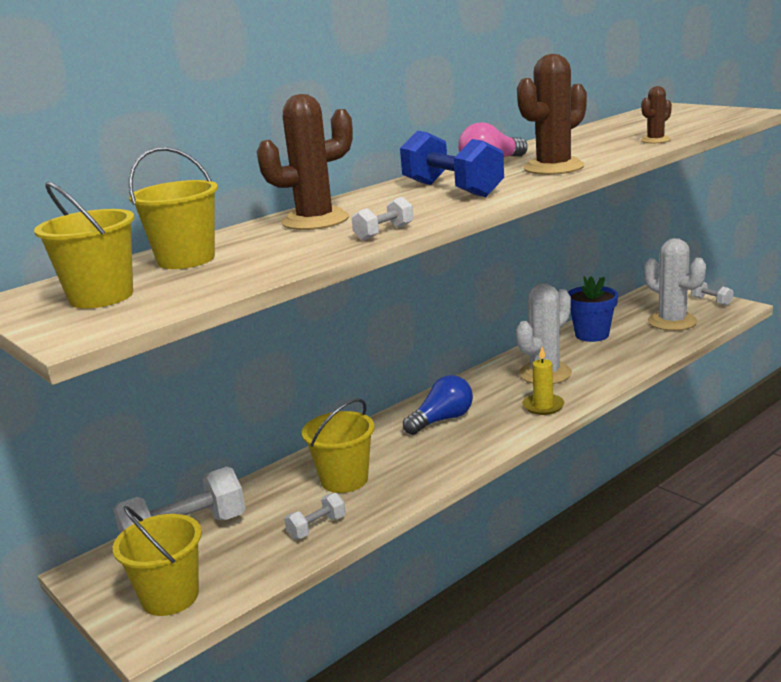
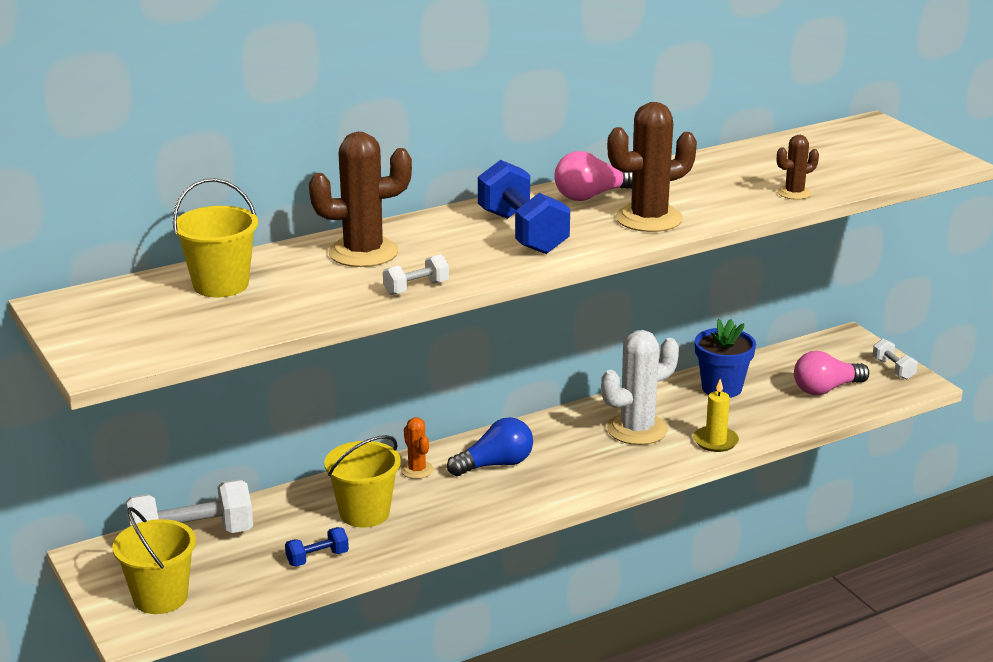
camera: 10 degrees right, 5 degrees up
(101, 297) = (131, 320): yellow bucket -> none
(317, 527) = (317, 558): white dumbbell -> blue dumbbell
(375, 436) = (417, 470): none -> orange cactus
(543, 406) = (610, 470): yellow candle -> yellow candle (715, 441)
(672, 322) = (826, 389): white cactus -> pink light bulb

